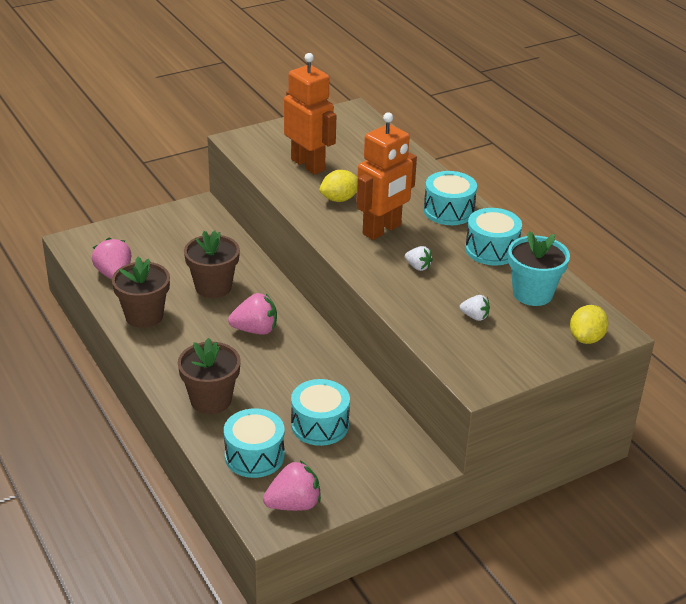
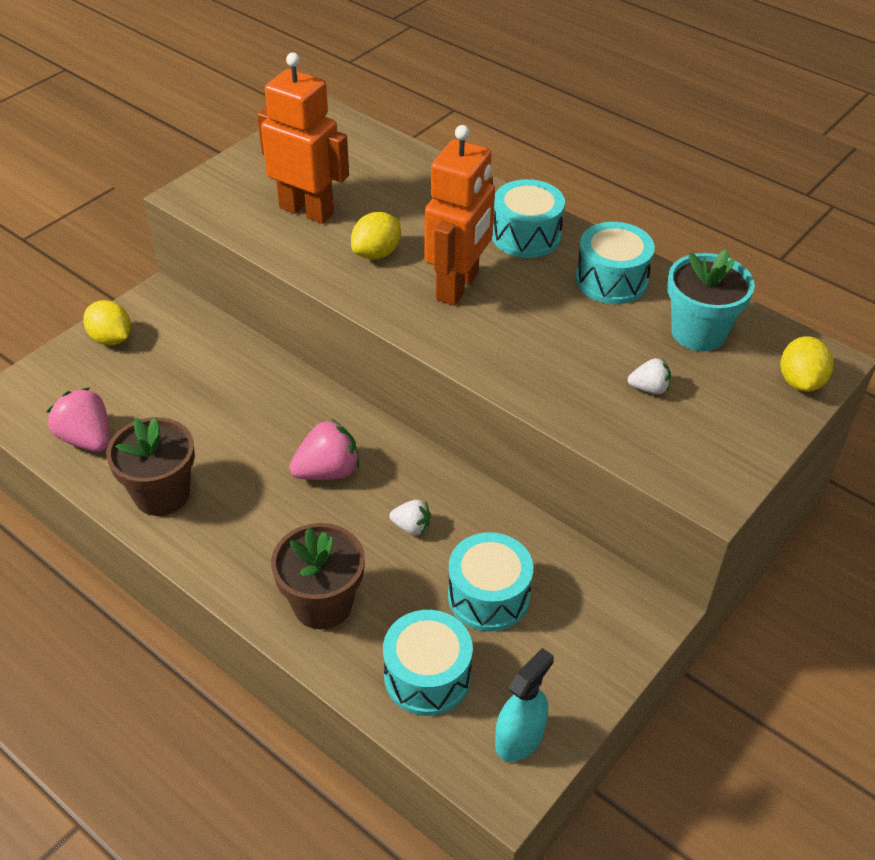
camera: 20 degrees left, 10 degrees up
(158, 223) = (111, 339): none -> yellow lemon
(213, 287) = (237, 420): brown flower pot -> none
(294, 504) = (519, 738): pink strawberry -> turquoise spray bottle
(418, 267) = (535, 331): white strawberry -> white strawberry (411, 527)

